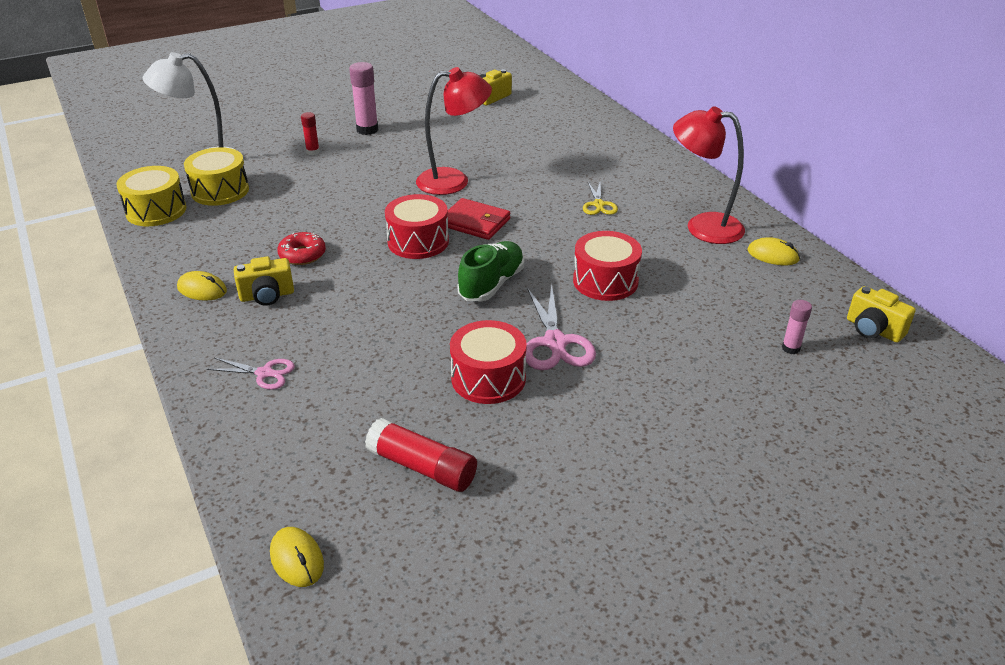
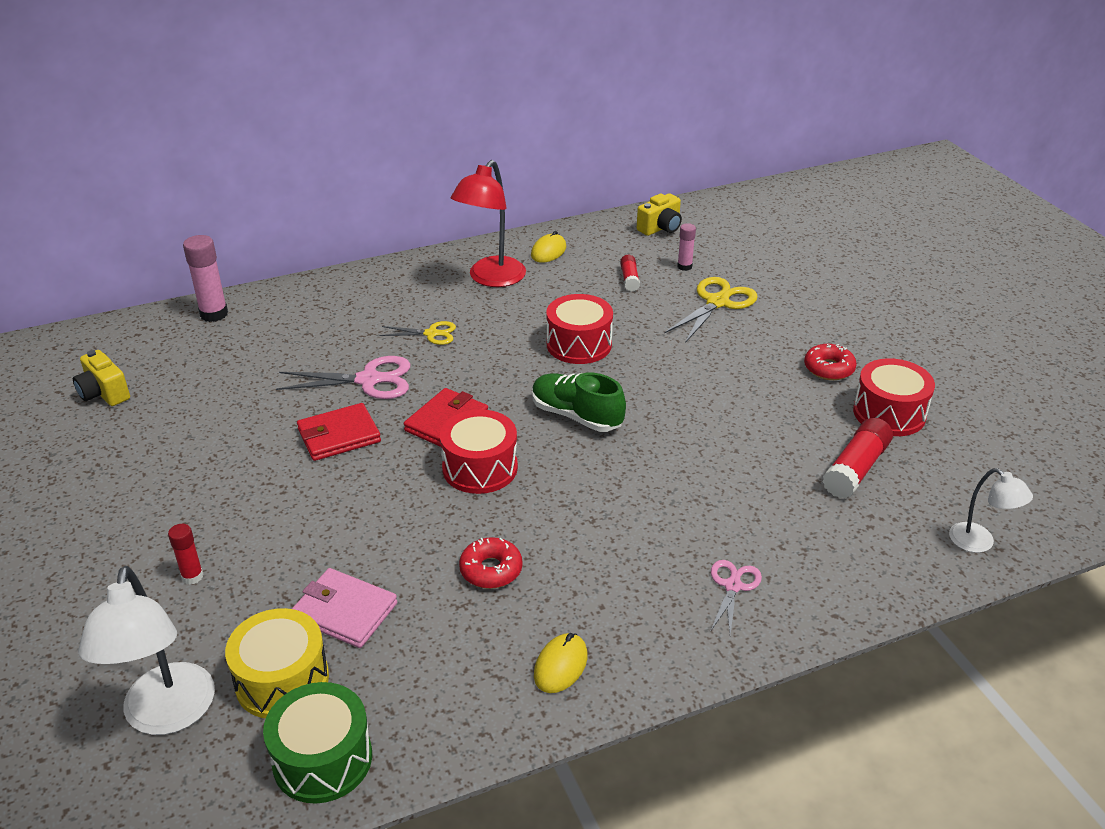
camera: 85 degrees left, 0 degrees up
(156, 211) = (322, 759): yellow drum -> green drum
(267, 296) = (581, 597): yellow camera -> none
(272, 204) = (345, 611): none -> pink wallet
(297, 559) = (979, 543): yellow mouse -> white lamp
(367, 130) = (144, 518): pink glue stick -> pink glue stick (214, 314)
(454, 181) = (339, 435): red lamp -> red wallet
(488, 378) = (731, 425): red drum -> red drum (889, 413)
(555, 343) = (677, 382): pink scissors -> pink scissors (369, 380)
(609, 460) = (829, 368): none -> red donut
(721, 373) = (717, 302): none -> yellow scissors
(743, 309) = (629, 279): none -> red glue stick

